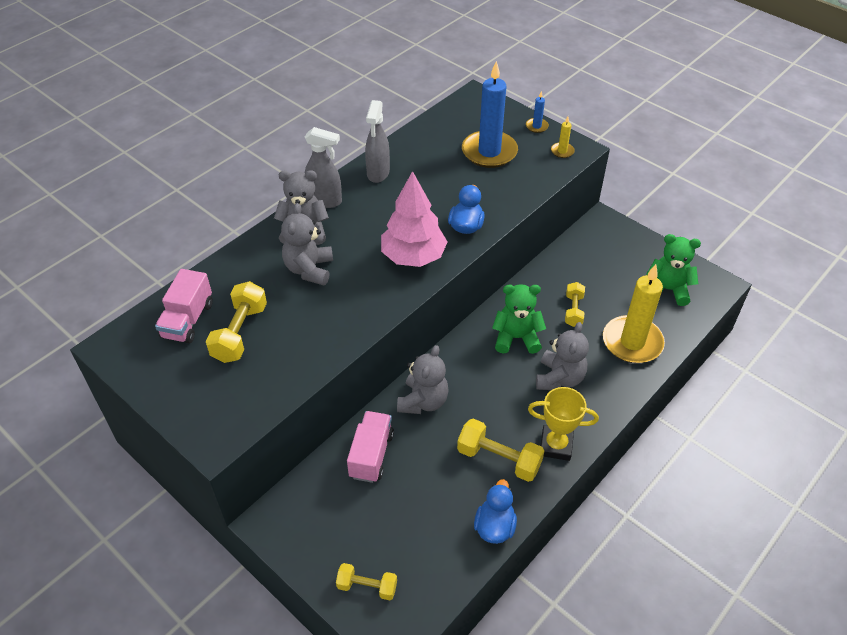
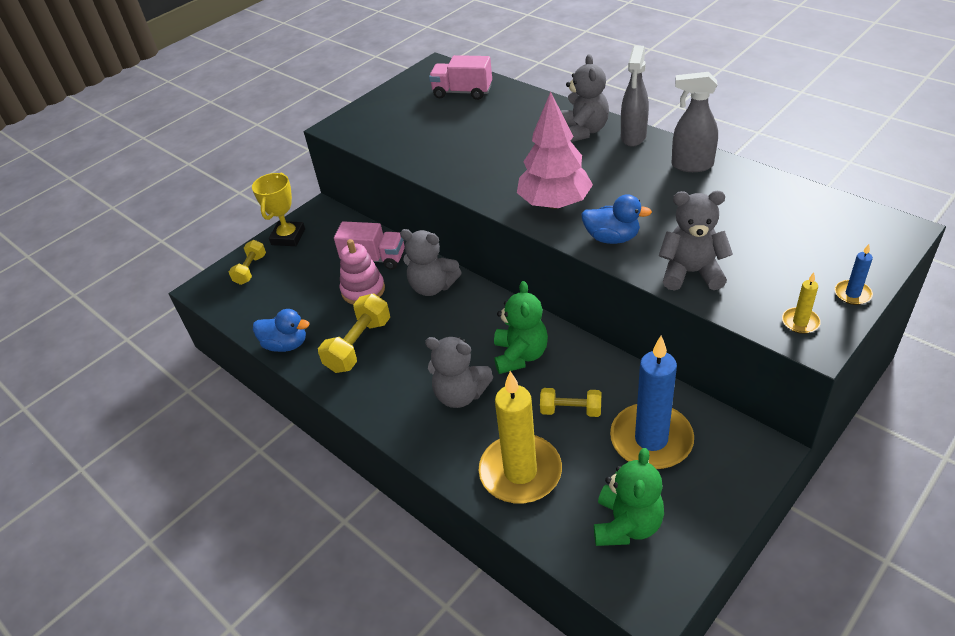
camera: 95 degrees right, 5 degrees down
(240, 333) = (447, 118): yellow dumbbell -> none
(309, 269) = (528, 142): grey teddy bear -> grey teddy bear (691, 273)
(420, 461) = (363, 290): none -> pink stacking toy
(489, 152) = (768, 249): blue candle -> blue candle (651, 439)
(556, 445) = (369, 390): yellow trophy -> yellow trophy (288, 237)

